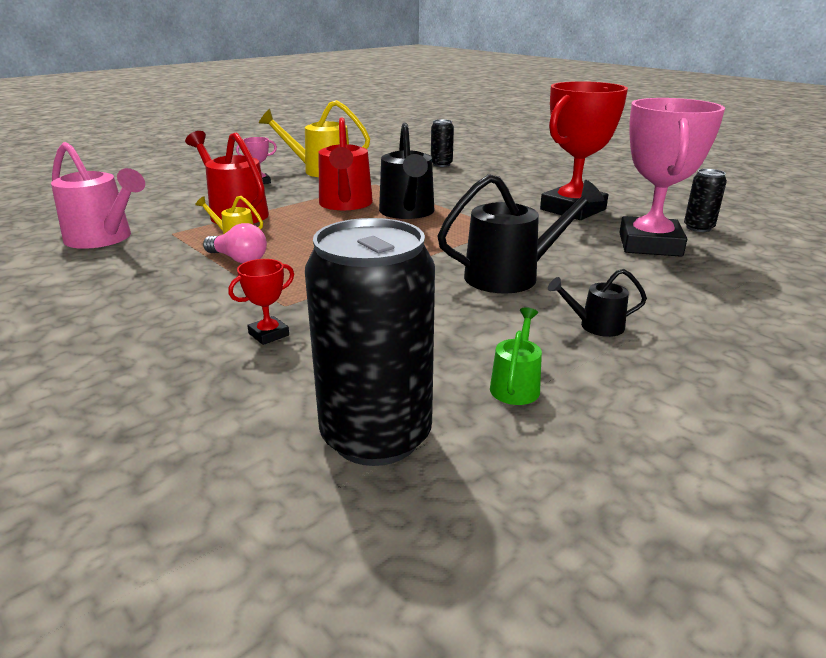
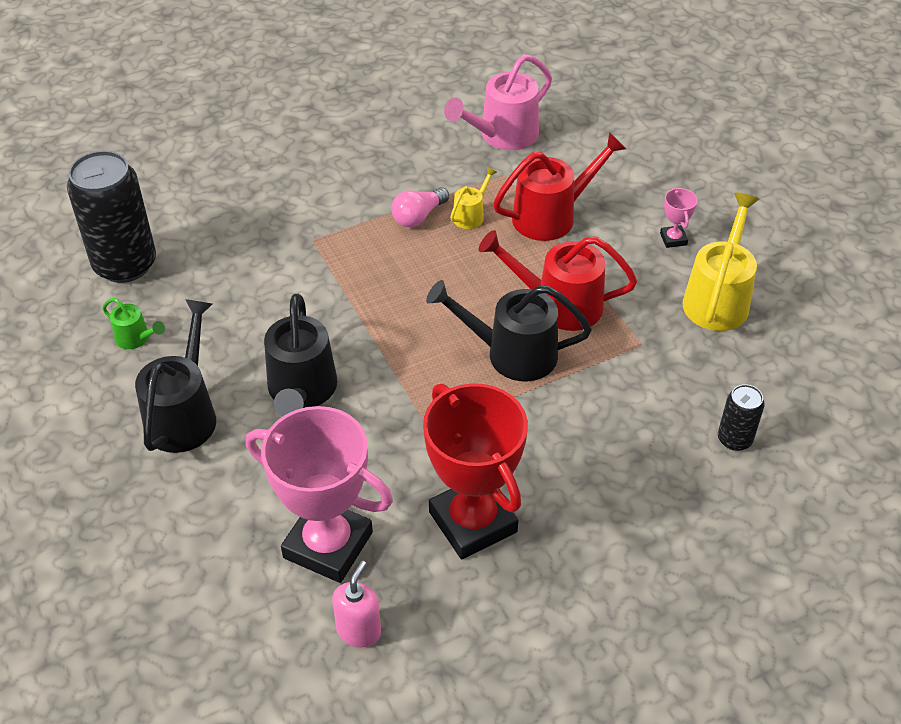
camera: 105 degrees right, 20 degrees up
(269, 334) = (268, 228): red trophy -> none
(595, 326) = (184, 414): black watering can -> black watering can, size x1.98
(698, 228) = (359, 631): black can -> pink soap dispenser

